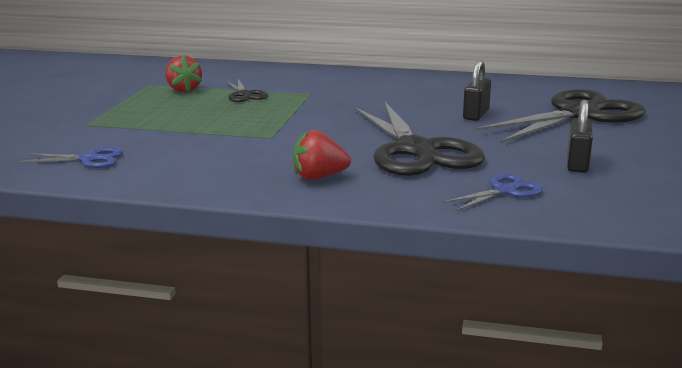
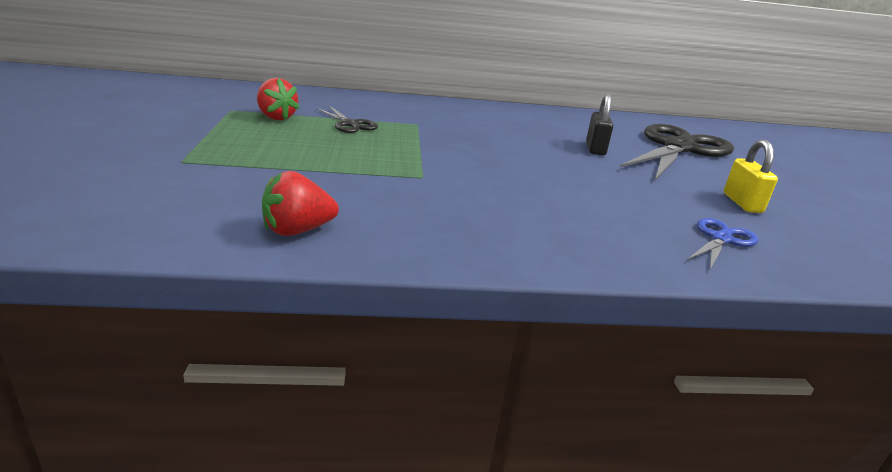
camera: 20 degrees left, 5 degrees up
(89, 159) = (218, 214): blue scissors -> none
(319, 177) = (523, 229): red strawberry -> red strawberry (297, 231)
(416, 150) = (585, 191): black scissors -> none
(577, 164) = (742, 203): black padlock -> yellow padlock

